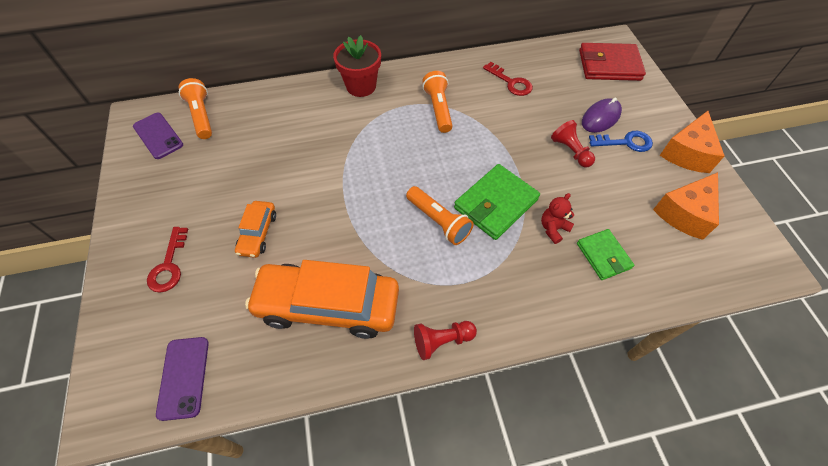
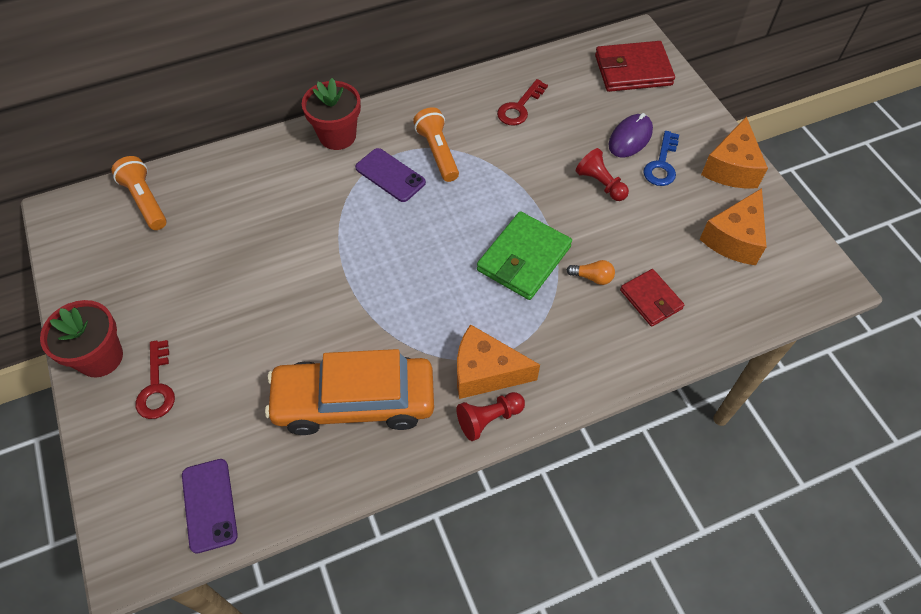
camera: 10 degrees left, 0 degrees up
(132, 233) = (100, 357): none -> red flower pot
(158, 136) = (97, 234): purple phone -> purple phone (390, 175)
(258, 233) = (253, 334): orange car -> none
(438, 221) = (462, 288): orange flashlight -> none
(446, 298) = (485, 372): none -> orange cheese
(511, 82) = (519, 107): red key -> red key turned 90 degrees clockwise
(553, 228) = (592, 277): red teddy bear -> orange light bulb
(603, 256) = (651, 299): green wallet -> red wallet
(625, 142) = (661, 164): blue key -> blue key turned 120 degrees clockwise

